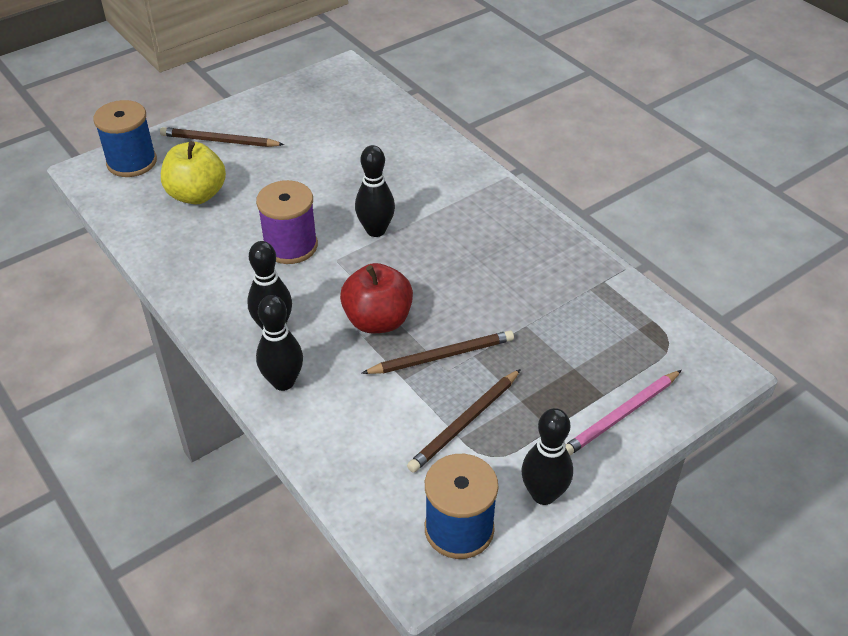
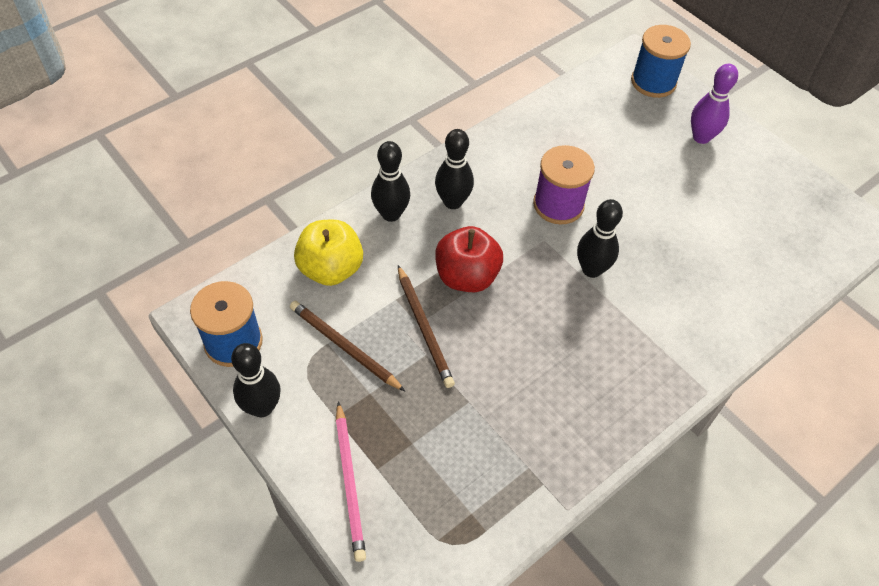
camera: 85 degrees right, 10 degrees up
(197, 195) = (617, 131): yellow apple -> yellow apple (331, 269)
(219, 141) = (701, 137): brown pencil -> purple bowling pin
(621, 416) = (350, 482): pink pencil -> pink pencil turned 150 degrees counterclockwise

